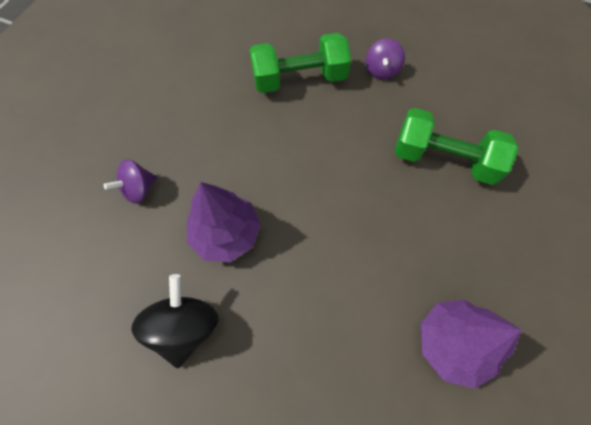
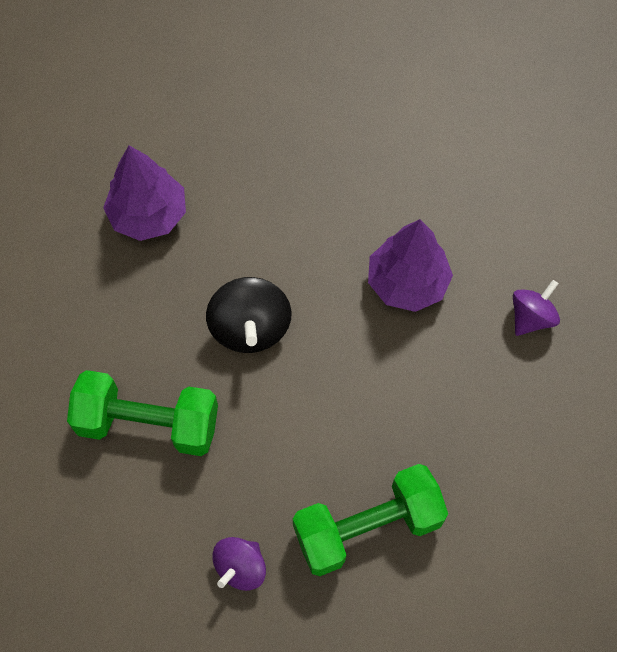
camera: 170 degrees right, 0 degrees up
(185, 327) = (419, 187): black spinning top -> black spinning top (250, 328)
(381, 70) = (240, 568): purple spinning top -> purple spinning top turned 150 degrees counterclockwise

